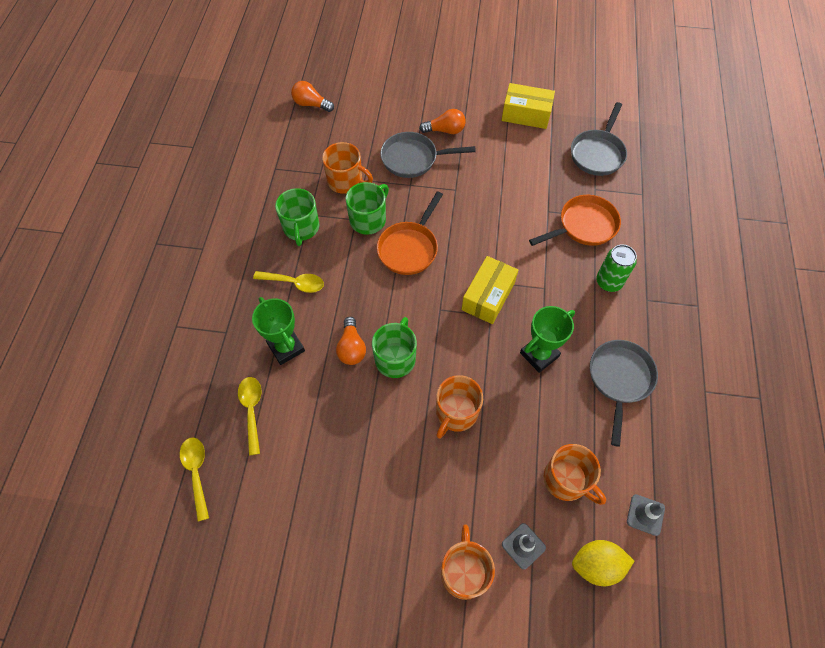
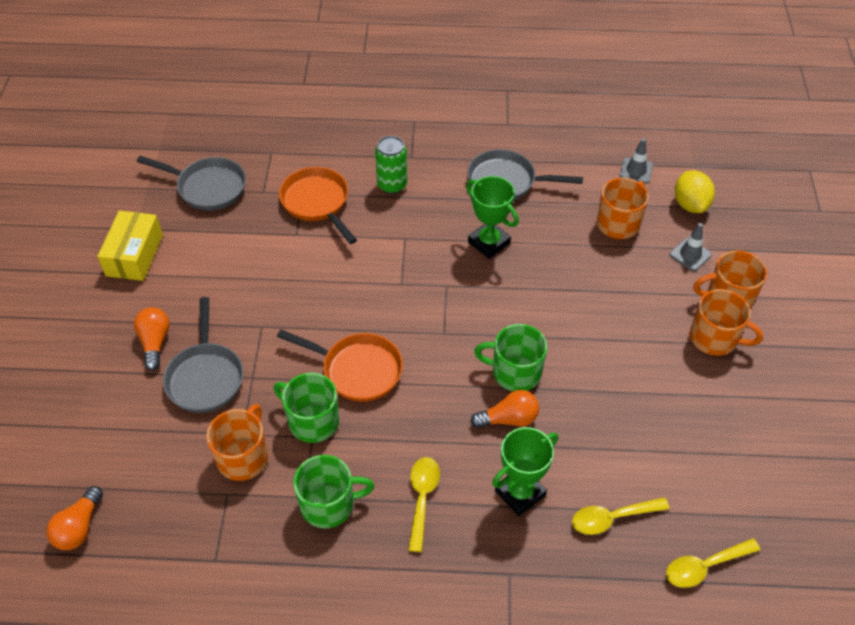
camera: 95 degrees left, 10 degrees down
(456, 413) = (570, 312): orange mug -> orange mug (715, 338)
(488, 296) = (421, 288): yellow box -> none

